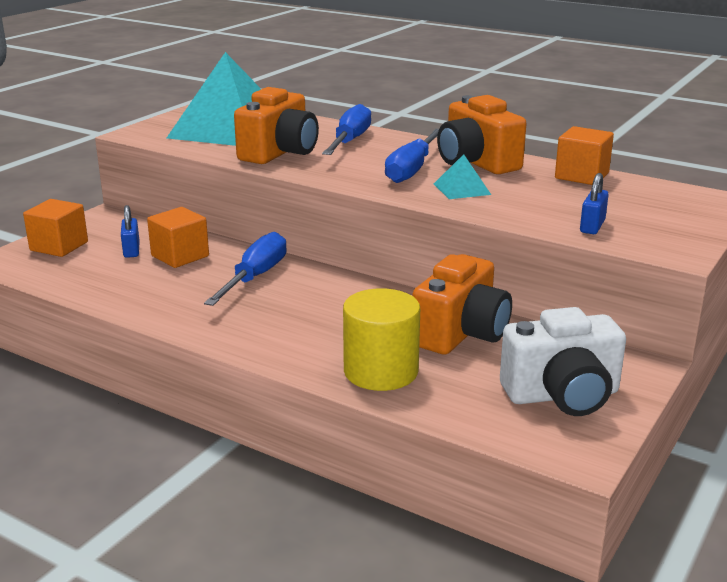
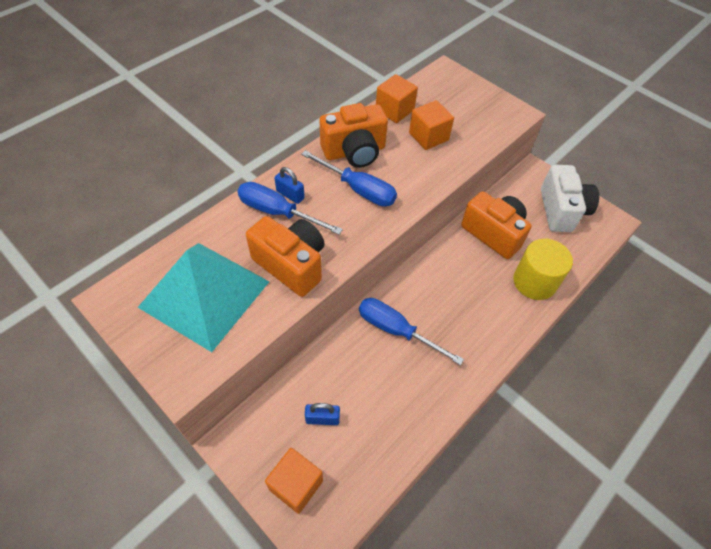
camera: 80 degrees left, 30 degrees up
(180, 256) = (345, 380): orange cube -> orange cube (428, 136)
(462, 189) = (404, 173): turquoise pyramid -> none
(592, 226) = (478, 133): blue padlock -> blue padlock (290, 195)

